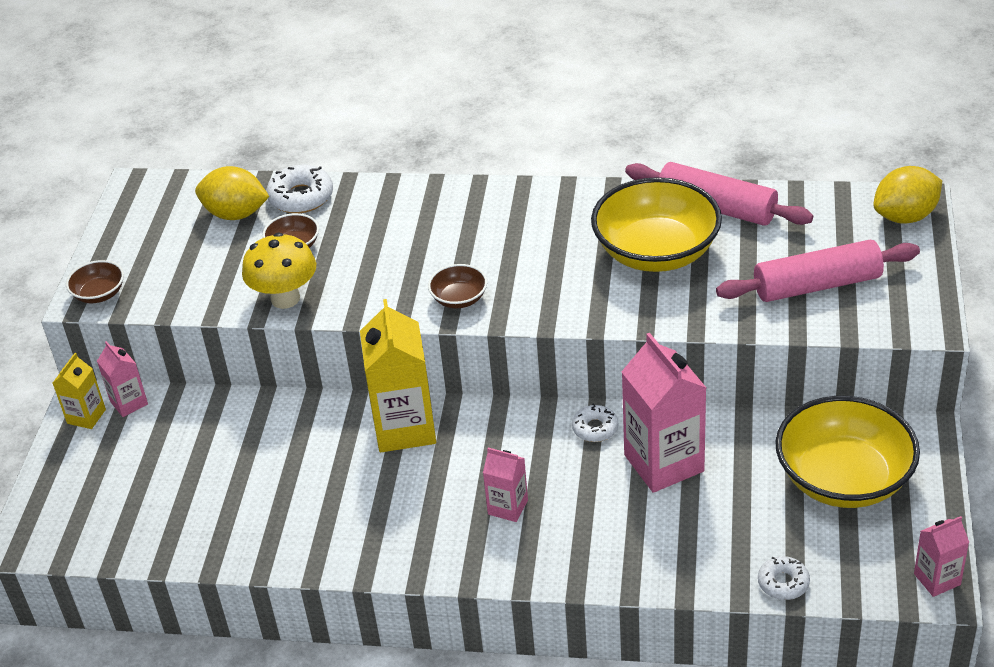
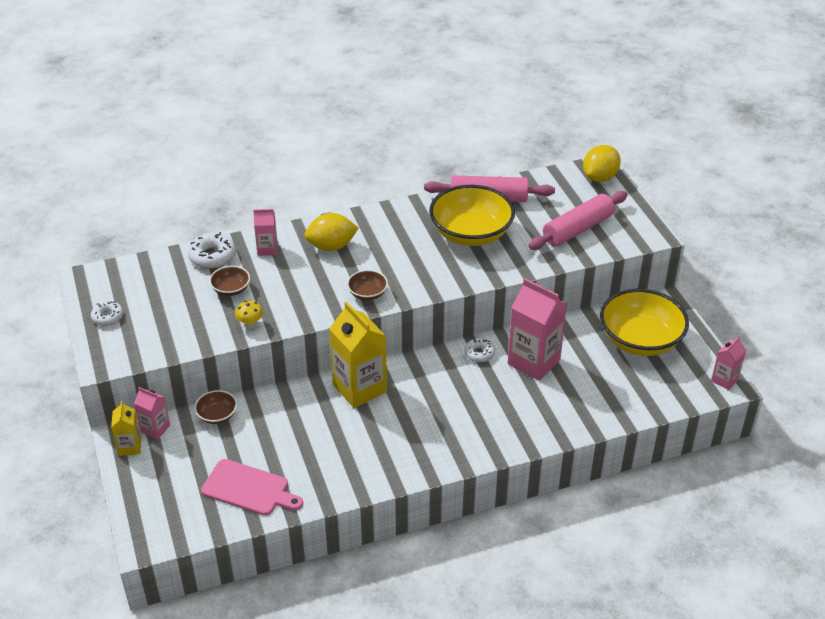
camera: 30 degrees left, 0 degrees up
(99, 294) = (111, 357): brown bowl -> brown bowl (217, 415)
(184, 516) = (249, 489): none -> pink cutting board
(236, 214) = (173, 279): yellow lemon -> yellow lemon (331, 246)
(285, 298) = (250, 324): yellow mushroom -> yellow mushroom, size x0.52
(508, 507) = (458, 416): pink carton -> pink carton (267, 249)
(783, 583) = (645, 408): white donut -> white donut (107, 317)

